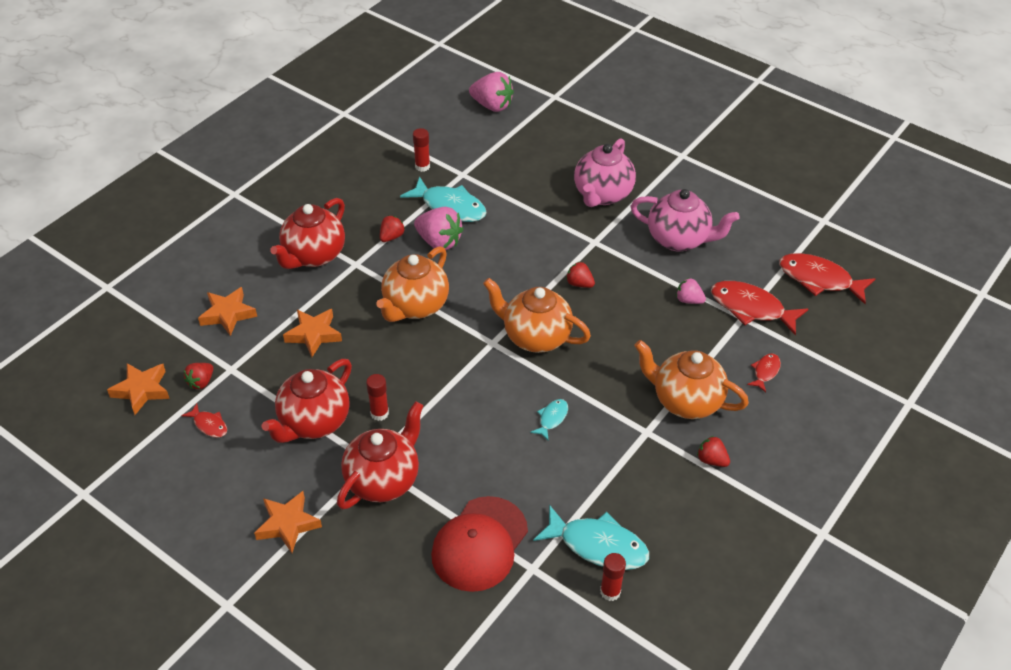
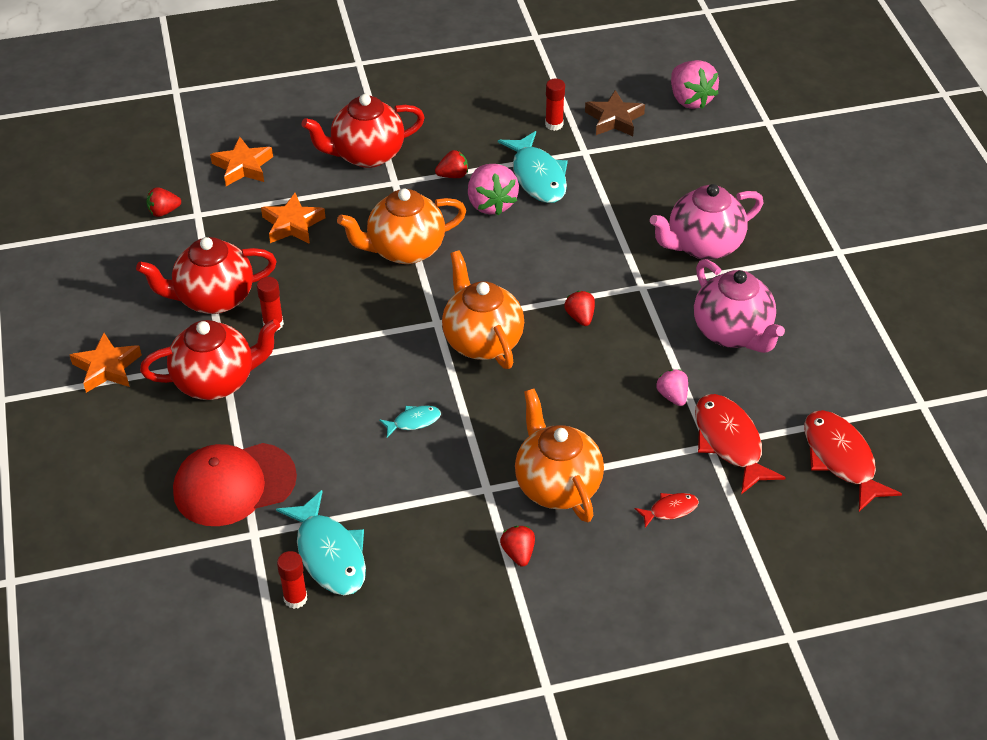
camera: 40 degrees right, 0 degrees up
(142, 390) = (114, 191): orange star -> none
(209, 425) = (133, 250): red fish -> none
(458, 142) = (614, 119): none -> brown star

